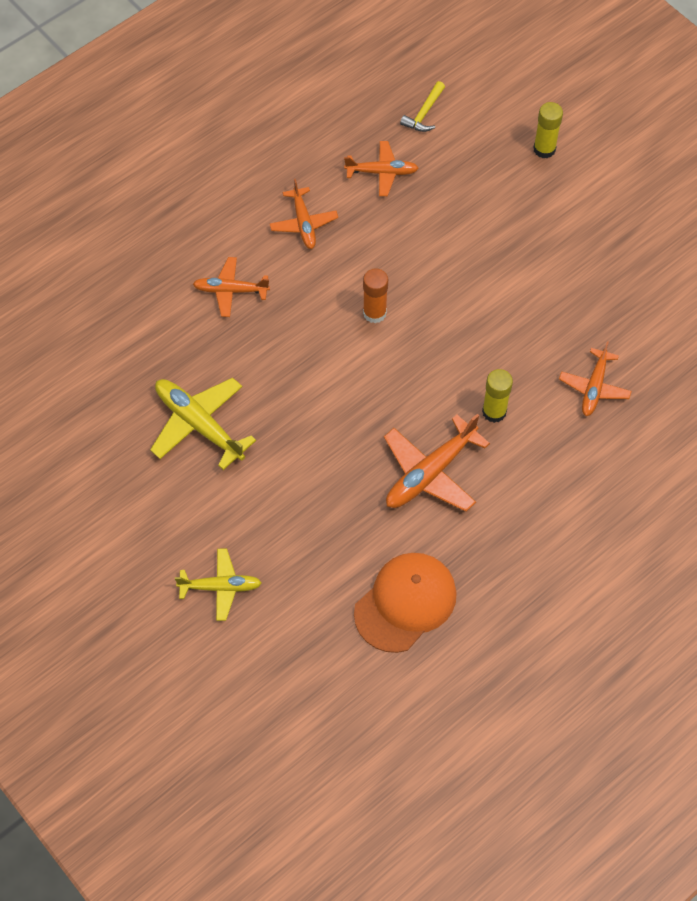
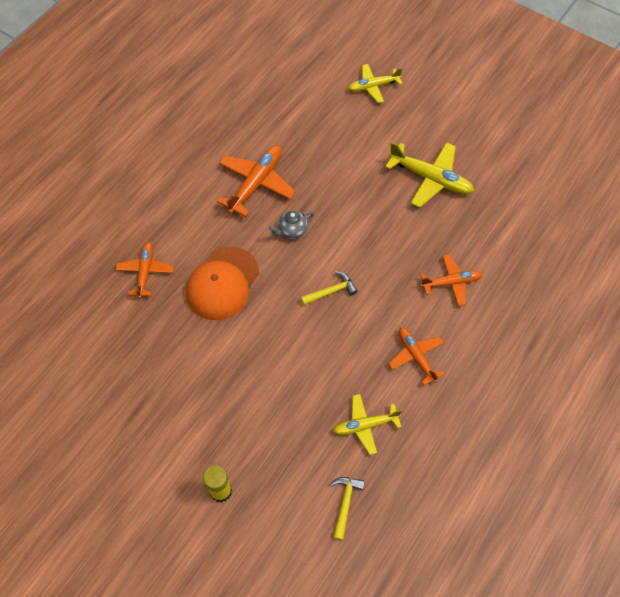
camera: 165 degrees right, 0 degrees up
(374, 313) = (331, 291): orange glue stick -> yellow hammer
(381, 172) = (365, 425): orange plane -> yellow plane
(401, 397) = (292, 231): none -> grey teapot
(405, 603) = (252, 103): orange cap -> orange cap (222, 283)
(494, 412) = (219, 236): yellow glue stick -> none

